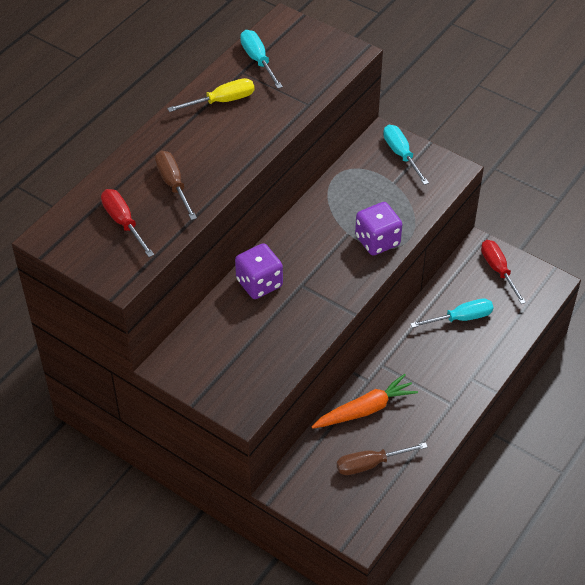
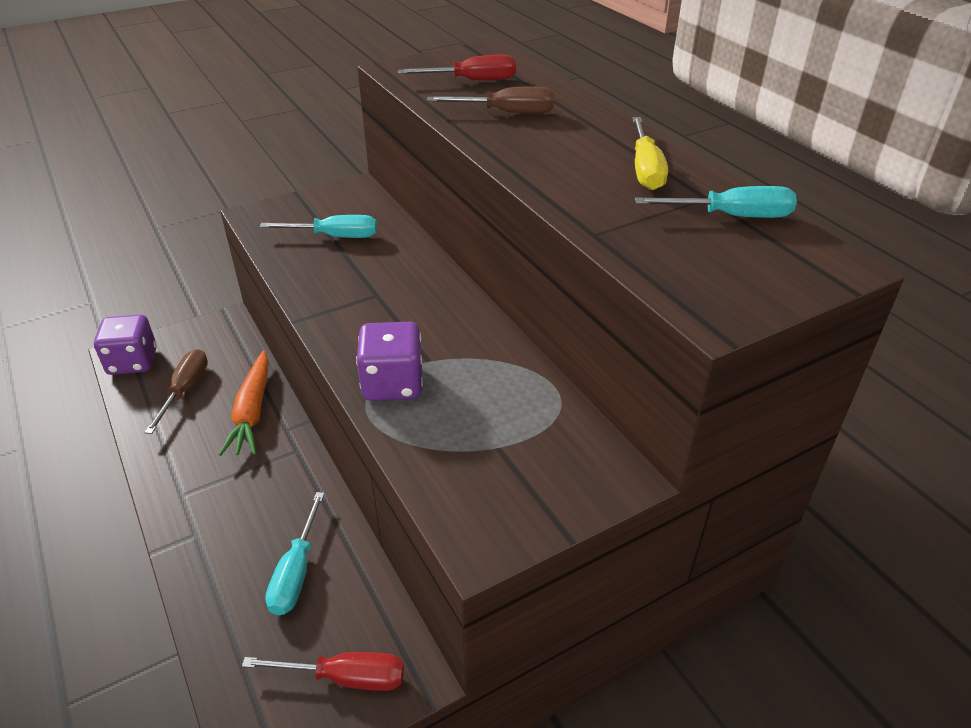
camera: 115 degrees right, 10 degrees down
(259, 283) = (408, 265): purple dice -> purple dice (133, 362)
(401, 154) = (560, 482): turquoise screwdriver -> turquoise screwdriver (335, 236)

